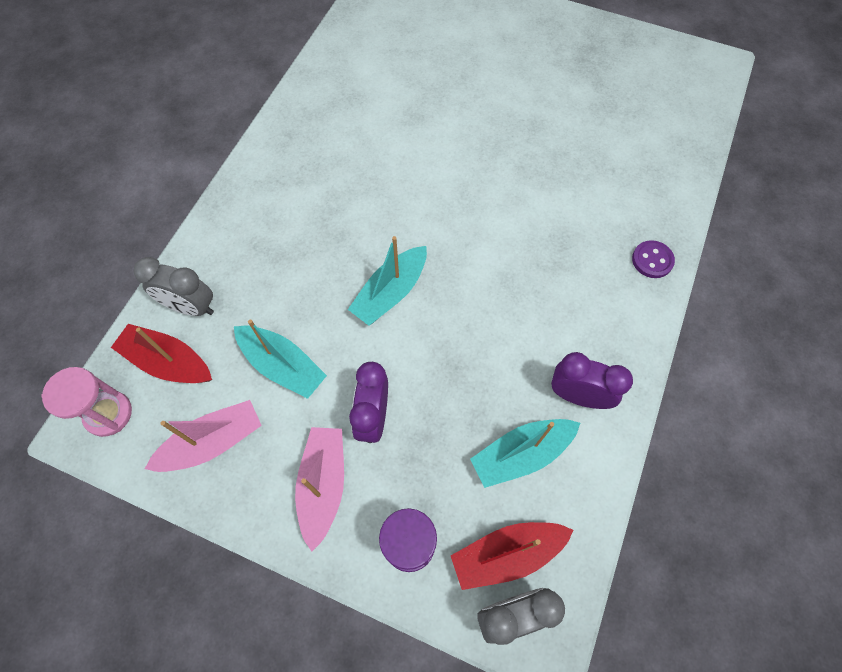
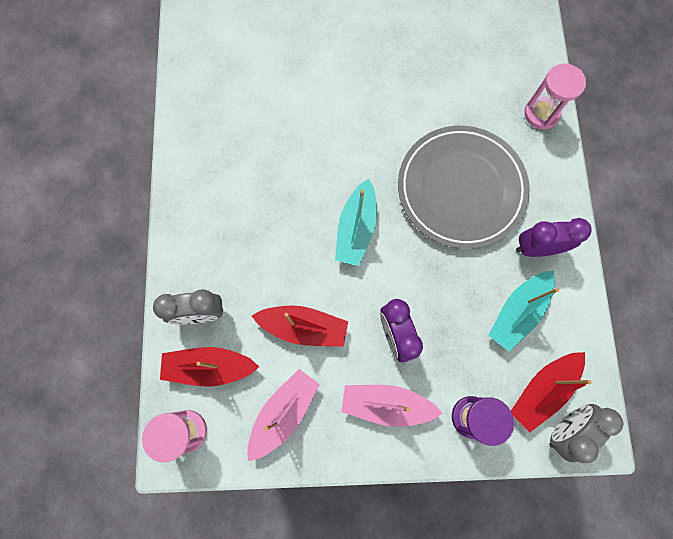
camera: 25 degrees left, 10 degrees up
(282, 365) = (303, 327): turquoise boat -> red boat
(323, 485) = (386, 404): pink boat -> pink boat turned 60 degrees counterclockwise
(523, 299) = (461, 189): none -> grey plate
(652, 260) = (541, 113): purple button -> pink hourglass

